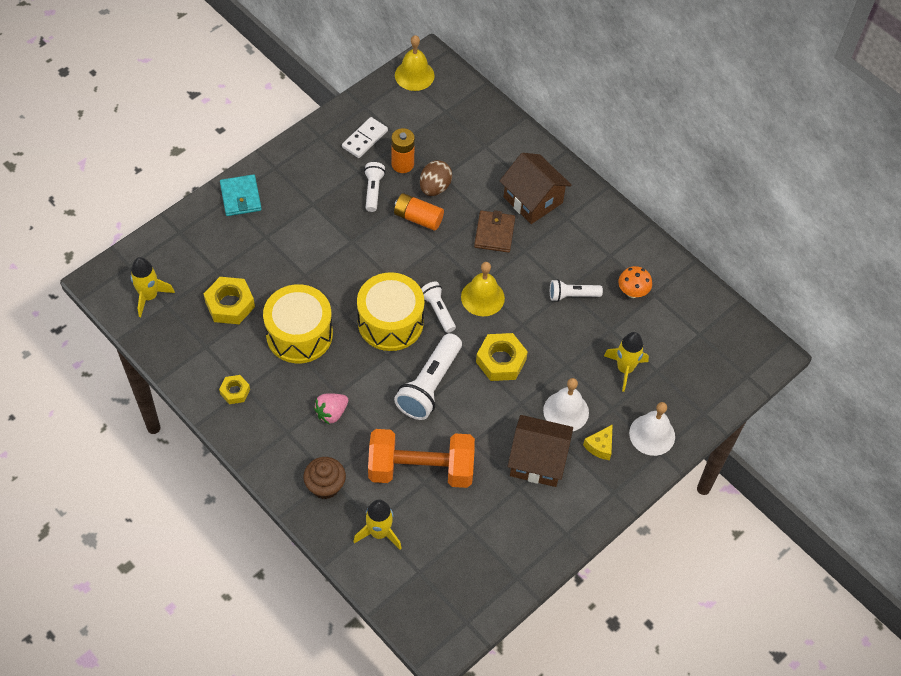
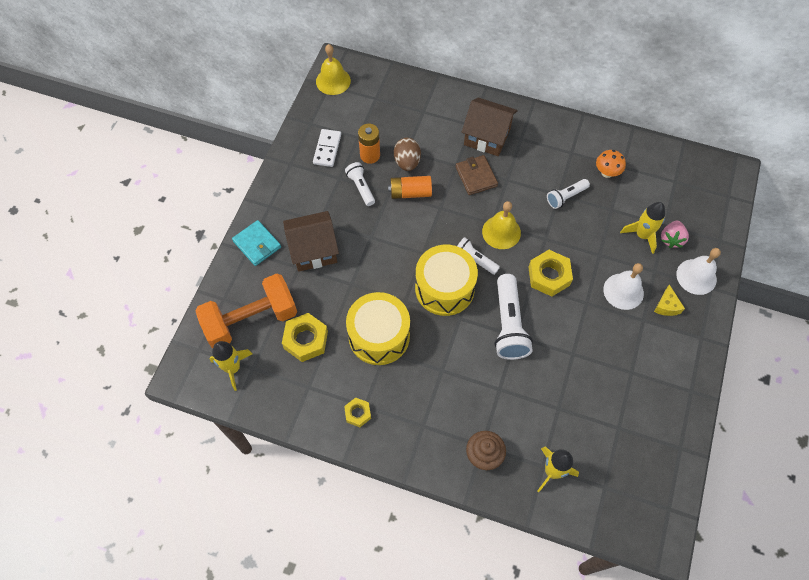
camera: 25 degrees left, 5 degrees up
(331, 413) = (448, 389): pink strawberry -> pink strawberry (671, 239)
(421, 469) = (548, 398): orange dumbbell -> orange dumbbell (251, 320)
(537, 460) = (630, 342): brown house -> brown house (313, 250)

